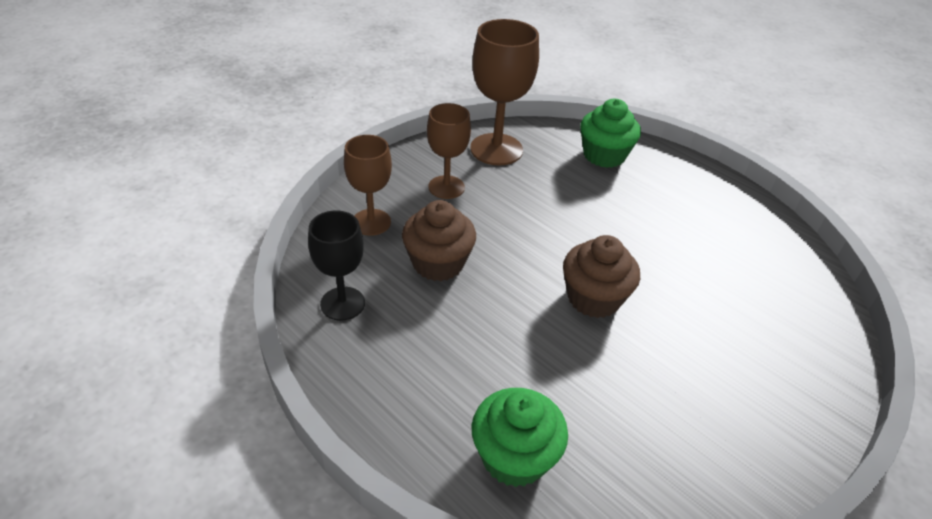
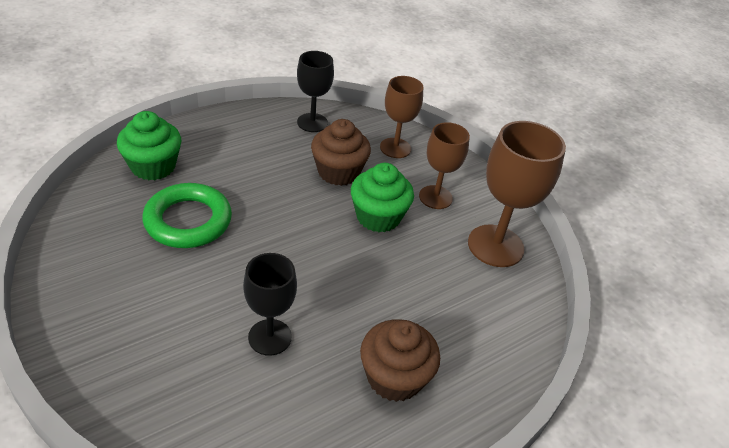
camera: 100 degrees right, 0 degrees up
(593, 298) = (267, 249): brown cupcake -> brown cupcake (394, 377)
(593, 379) = (188, 221): none -> green ring
(604, 155) = (482, 336): green cupcake -> green cupcake (378, 217)
(694, 273) = (270, 337): none -> black goblet

